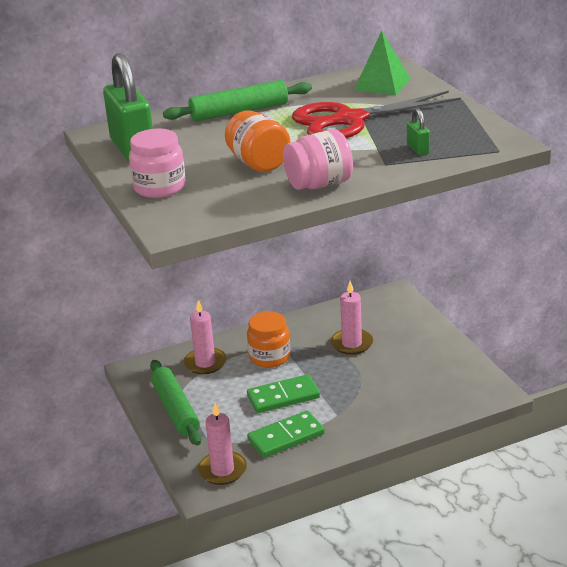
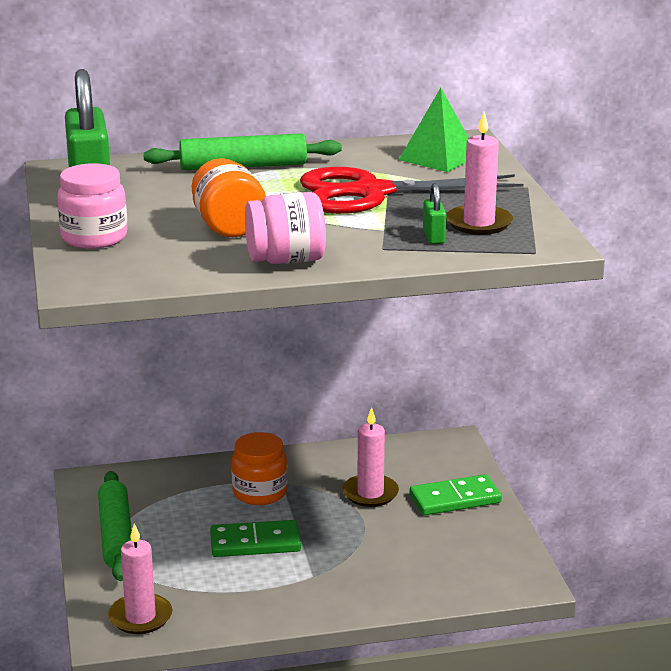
camera: 10 degrees right, 5 degrees down
(205, 363) = (177, 487): pink candle -> pink candle (479, 223)
(286, 437) = (237, 591): green domino -> green domino (455, 499)

